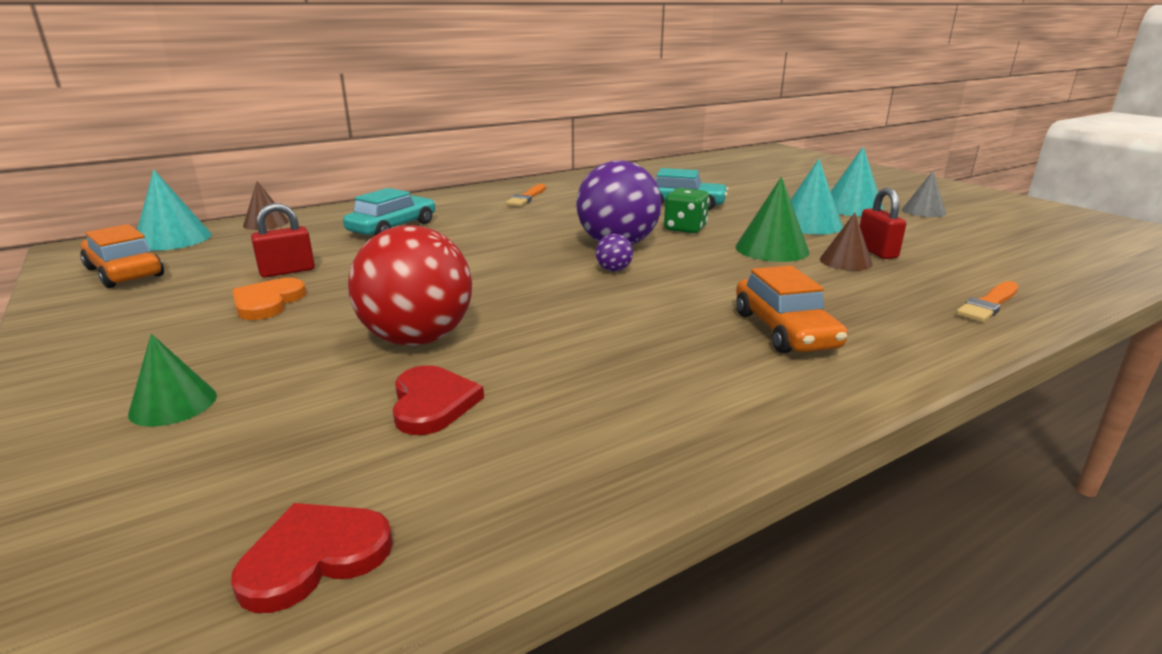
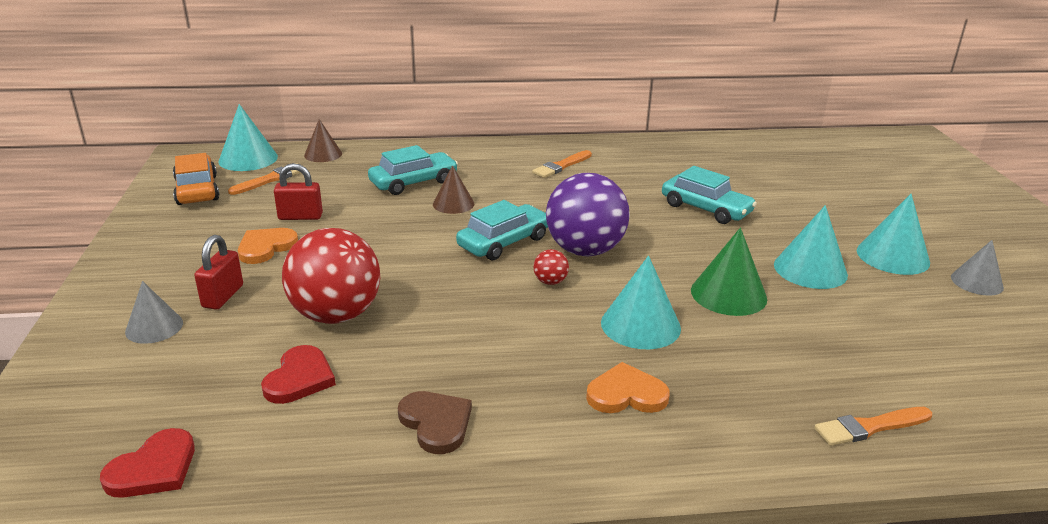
camera: 25 degrees right, 5 degrees up
(173, 404) = (154, 327): green cone -> grey cone
(219, 250) = (270, 179): none -> orange brush
(314, 557) = (154, 469): red heart -> red heart turned 135 degrees clockwise
(535, 252) = (504, 242): none -> turquoise car
(613, 270) = (550, 282): purple ball -> red ball
(637, 400) = (436, 423): none -> brown heart
(685, 229) = (671, 245): green dice -> none
(730, 282) = (640, 325): none -> turquoise cone
(784, 330) = (626, 394): orange car -> orange heart
(845, 261) = (787, 330): brown cone -> brown cone (453, 204)
(876, 252) = (838, 327): red padlock -> red padlock (223, 296)

